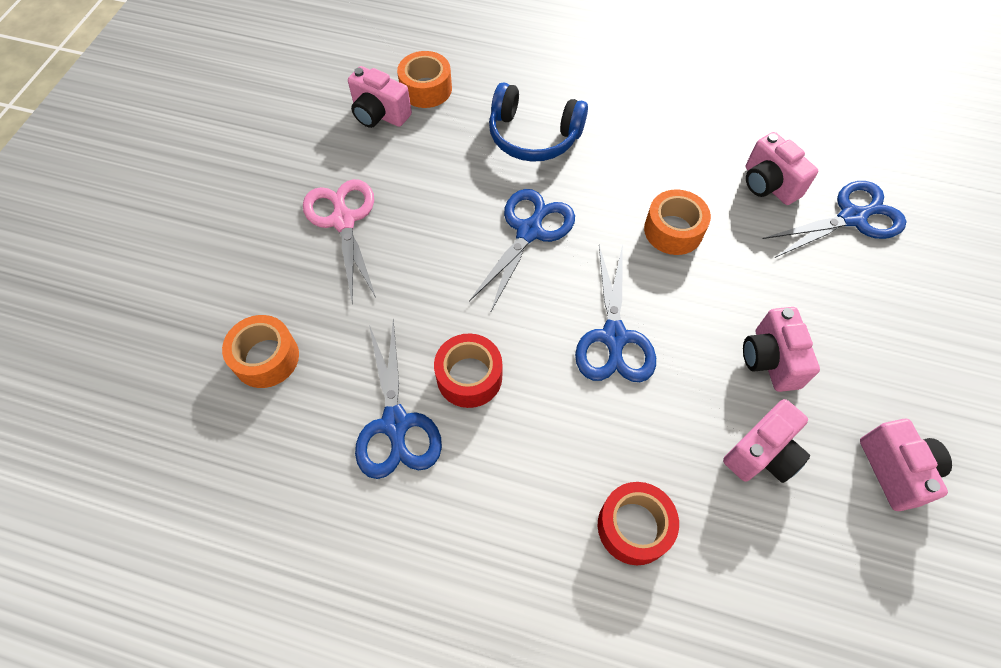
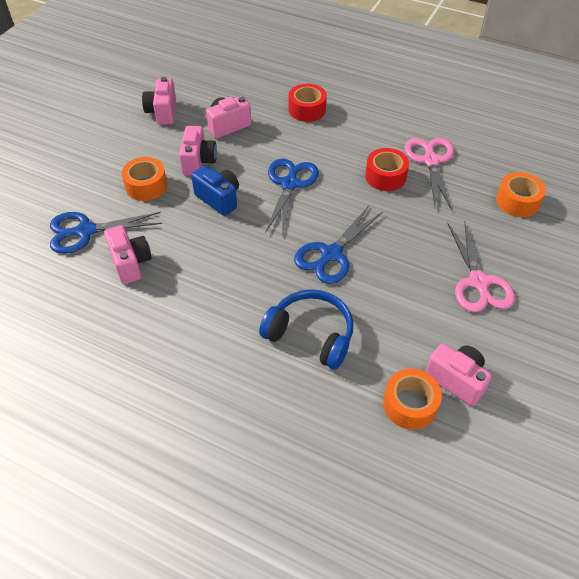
camera: 170 degrees left, 10 degrees down
(395, 424) = (431, 161): blue scissors -> pink scissors
(673, 230) = (222, 240): orange tape -> orange tape (146, 186)
(706, 294) = (219, 199): none -> blue camera

